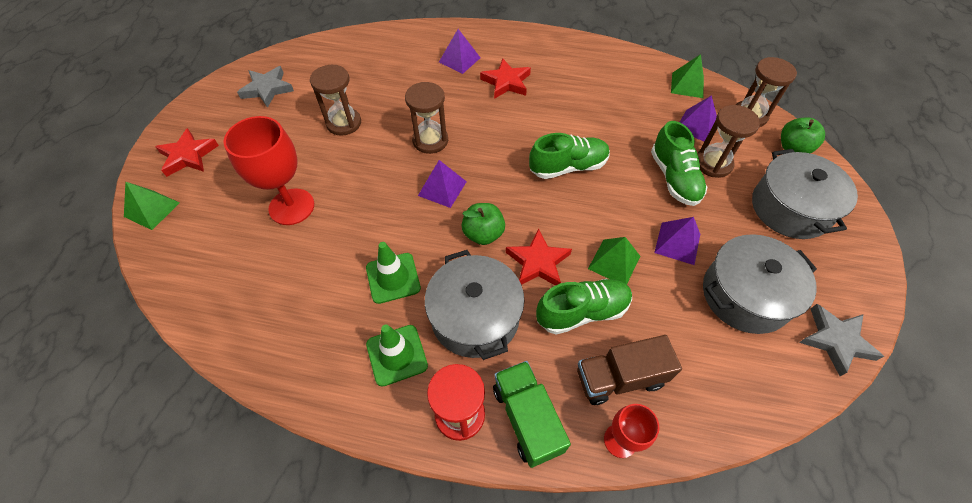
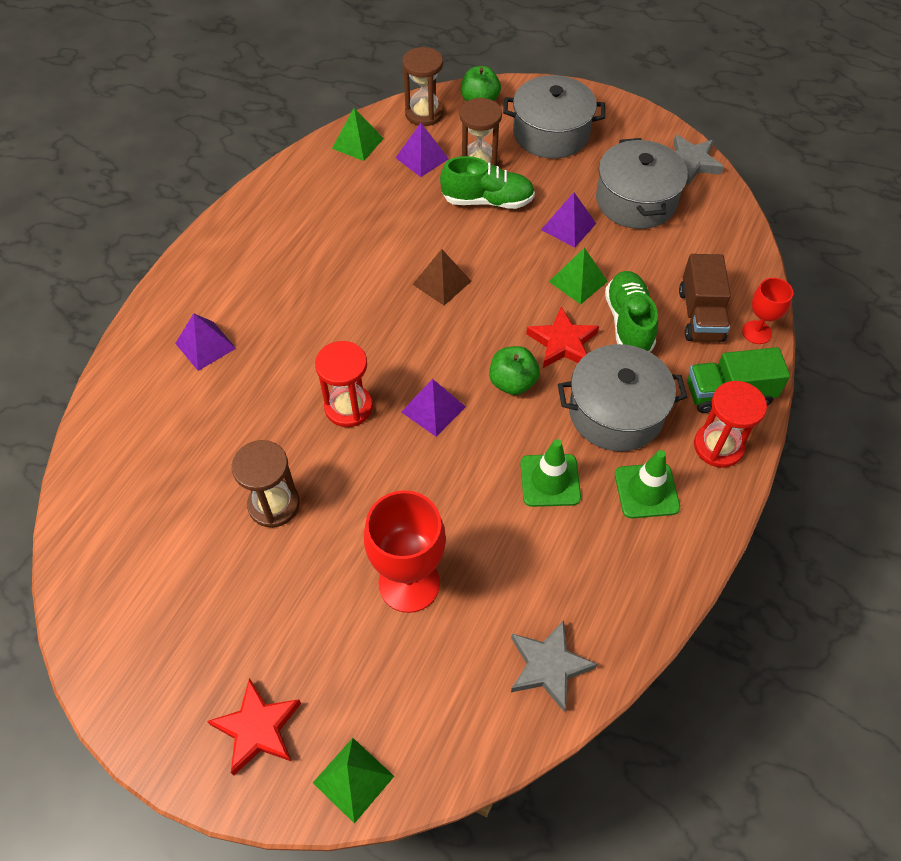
camera: 75 degrees left, 0 degrees up
(267, 89) = (150, 606): grey star -> grey star (548, 666)
(430, 140) = (348, 407): brown hourglass -> red hourglass
(506, 82) = (275, 305): red star -> none
(568, 167) = (441, 282): green shoe -> brown pyramid

